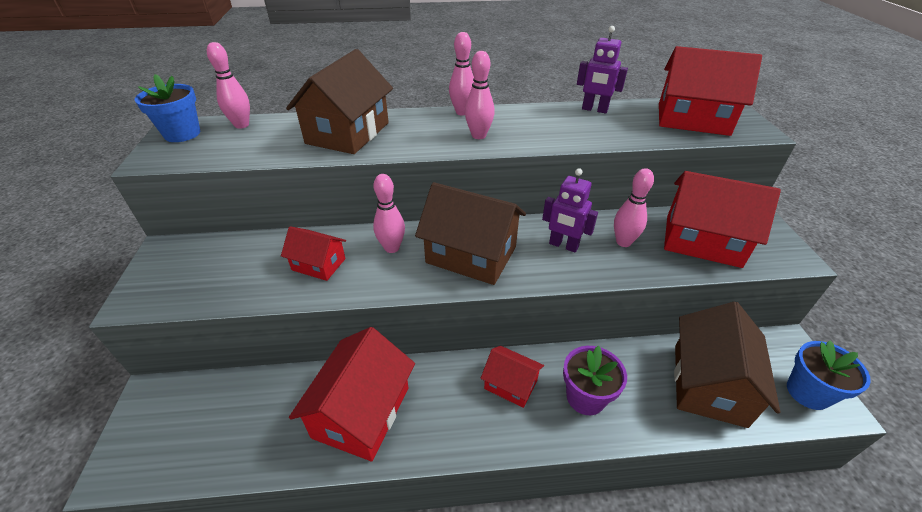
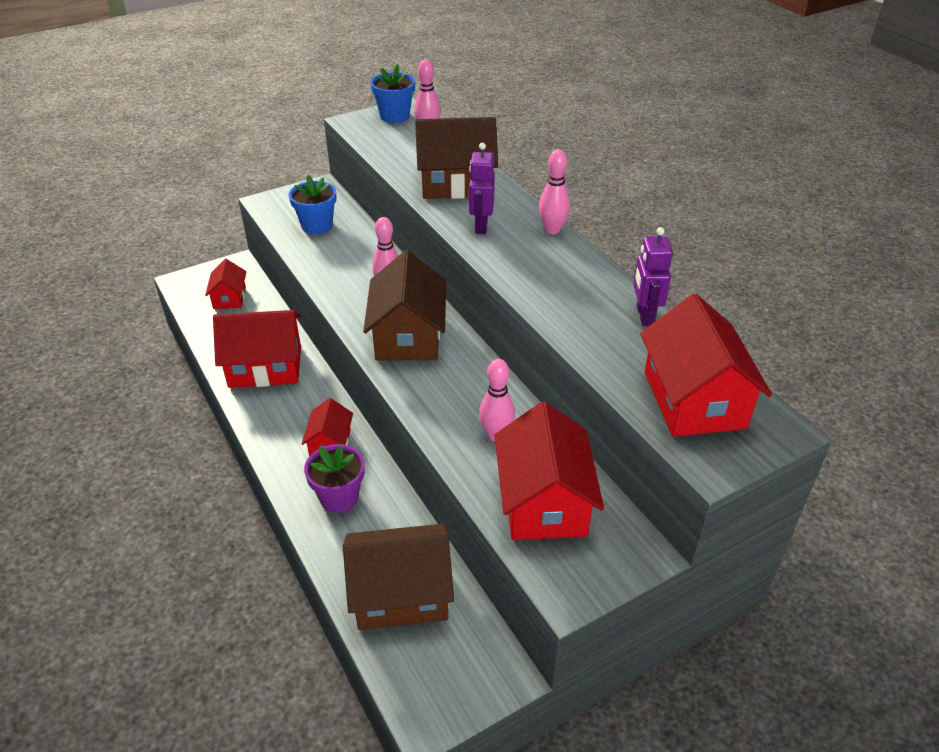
camera: 65 degrees right, 0 degrees up
(318, 264) = (345, 260): red house -> red house (229, 298)
(478, 135) = (510, 252): pink bowling pin -> none
(563, 245) = (460, 392): purple robot -> purple robot (481, 226)
(807, 392) = (433, 689): blue flower pot -> blue flower pot (317, 226)

